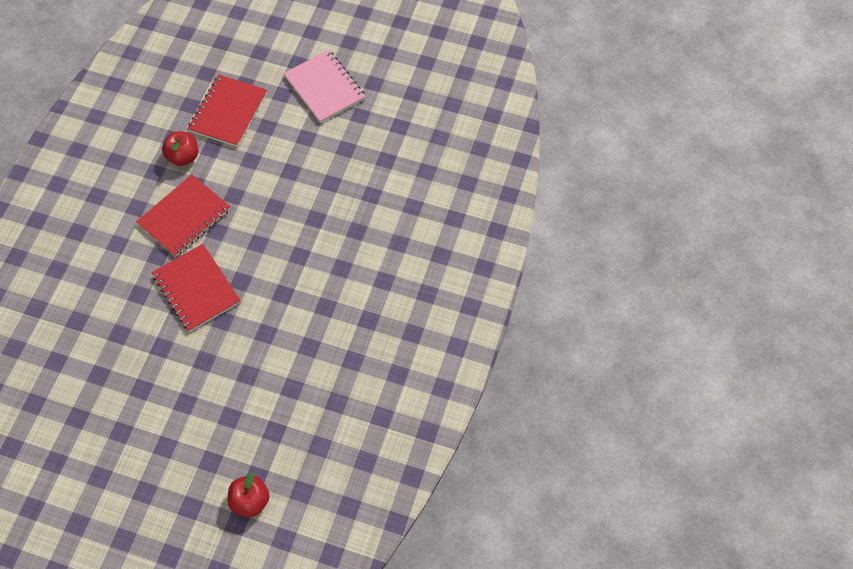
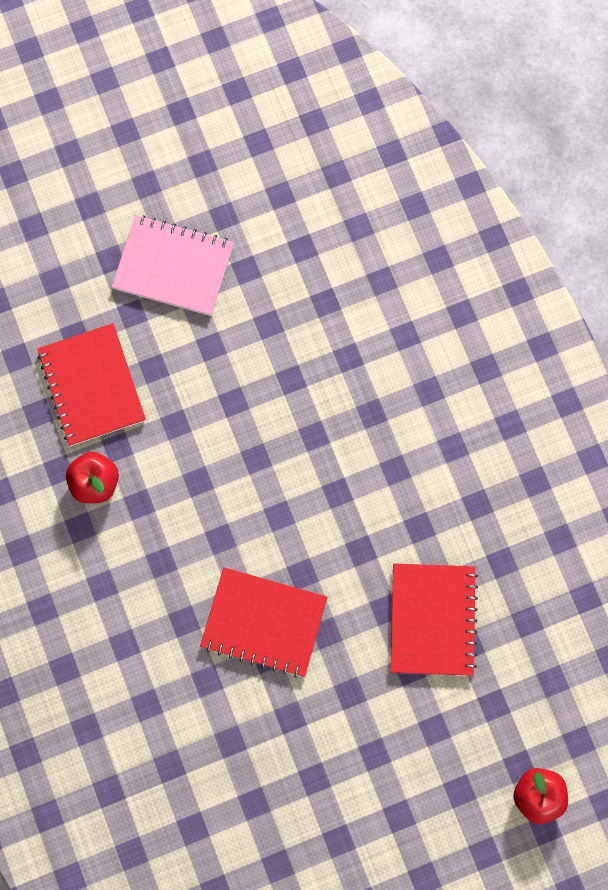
camera: 40 degrees left, 15 degrees up
(184, 217) = (168, 552): red notebook -> red notebook (432, 619)

